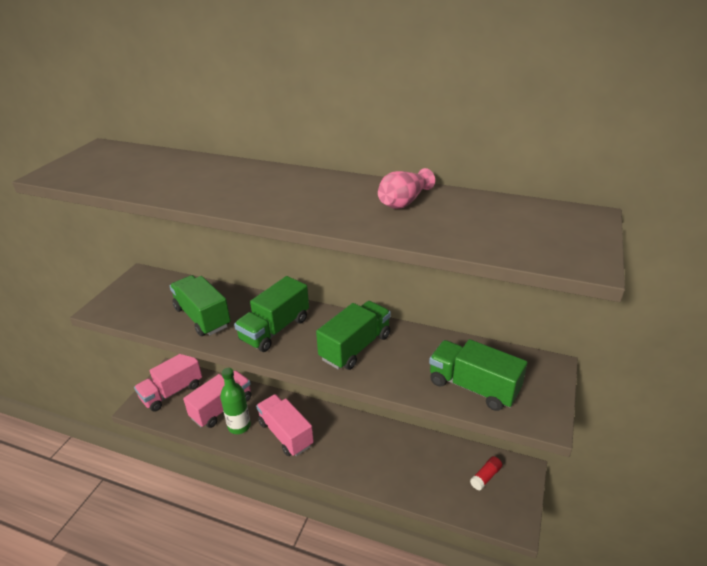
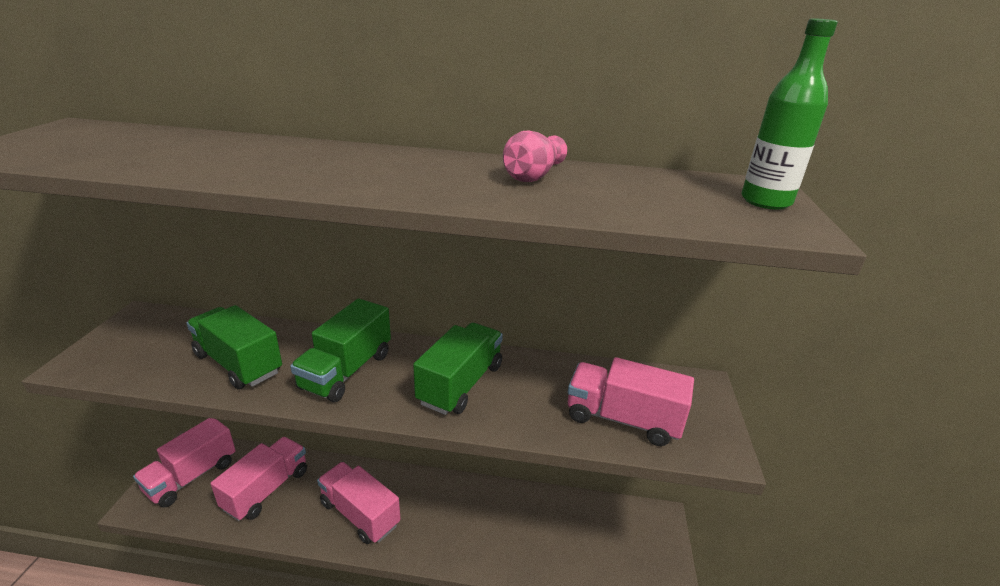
camera: 15 degrees left, 5 degrees down
(239, 426) = (294, 511): green bottle -> green bottle (765, 201)
(473, 387) = (622, 419): green truck -> pink truck
(485, 477) = (620, 533): red glue stick -> none

